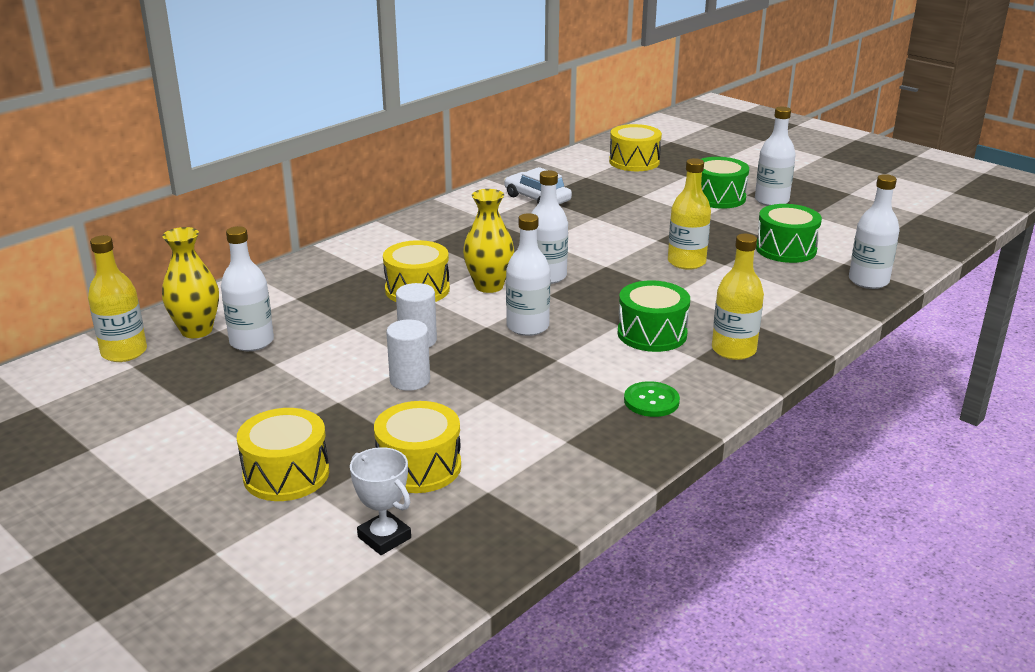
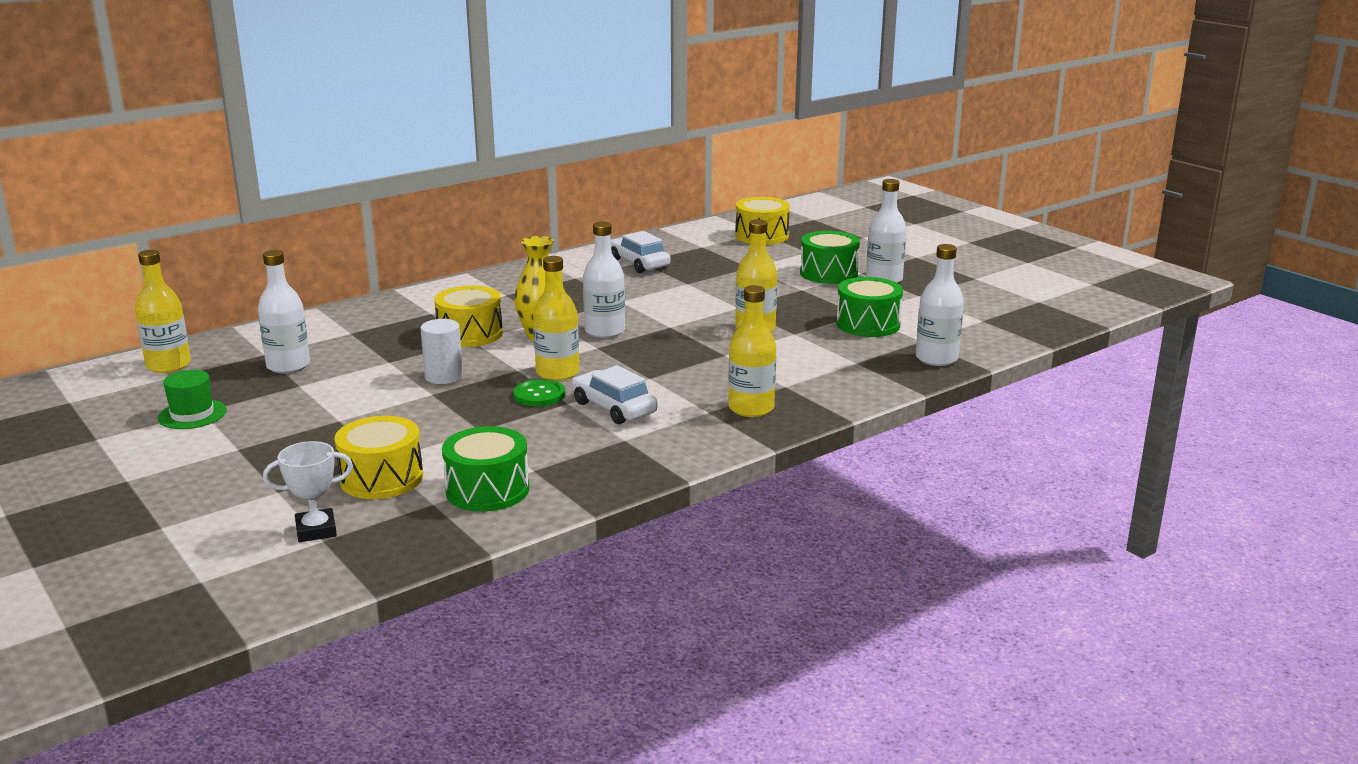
camera: 10 degrees right, 5 degrees down
(179, 409) = (192, 414): none -> green hat
(196, 330) = (243, 353): yellow vase -> none
(286, 474) = (257, 473): yellow drum -> none
(384, 537) = (316, 530): white trophy -> white trophy turned 75 degrees counterclockwise
(410, 380) = (416, 408): white cylinder -> none
(527, 327) = (557, 373): white bottle -> yellow bottle
(604, 361) = (614, 408): none -> white car
(651, 401) = (638, 444): green button -> green button (539, 395)
(652, 334) = (677, 388): green drum -> green drum (487, 490)

